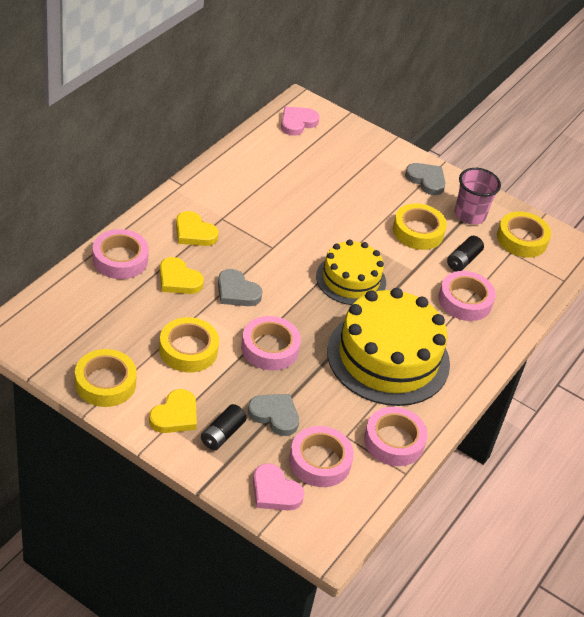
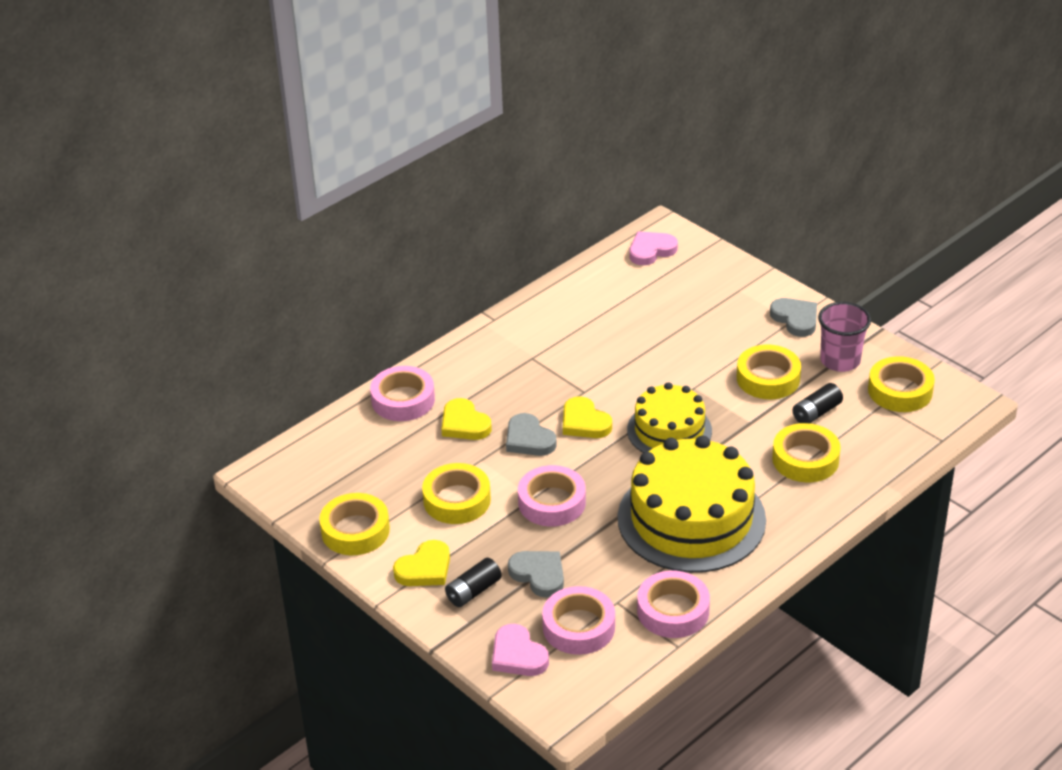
camera: 20 degrees right, 5 degrees down
(194, 232) = (495, 373): yellow heart -> yellow heart (584, 422)
(465, 301) = (805, 459): pink tape -> yellow tape

